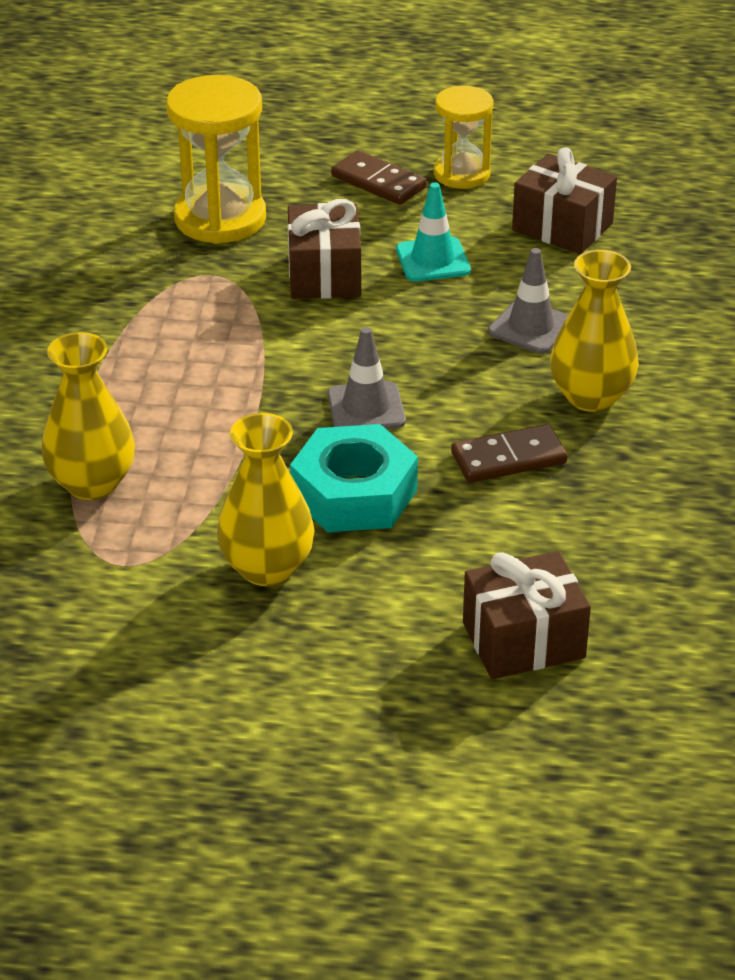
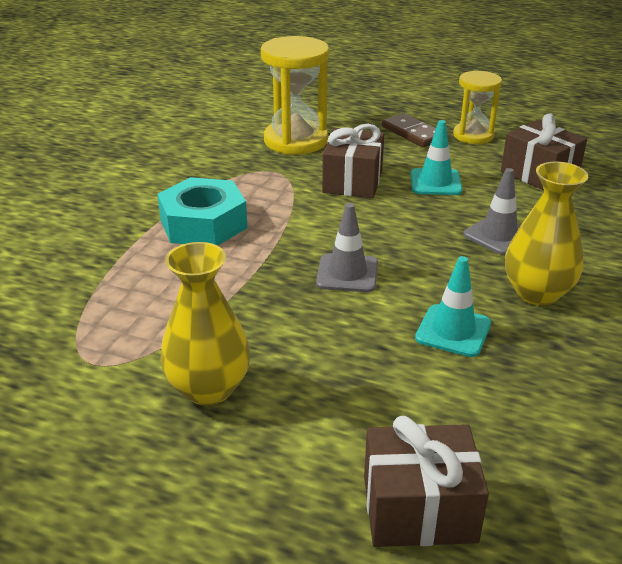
camera: 15 degrees right, 5 degrees down
(92, 483) = (108, 295): yellow vase -> none
(354, 493) = (310, 338): turquoise nut -> turquoise nut (203, 224)
(508, 458) = (453, 331): brown domino -> turquoise traffic cone

